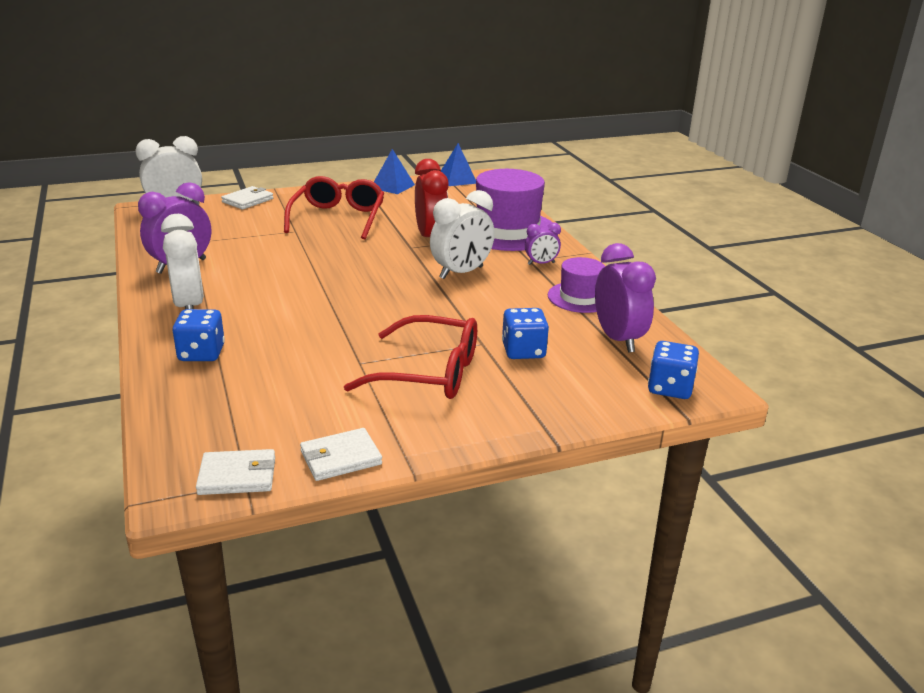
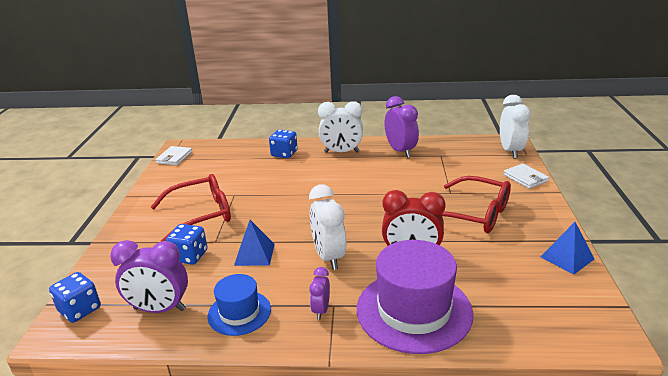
camera: 115 degrees right, 0 degrees up
(340, 458) = (158, 180): white wallet -> none
(429, 373) = (201, 215): red glasses -> red glasses turned 150 degrees counterclockwise
(457, 179) = (597, 313): blue pyramid -> blue pyramid (254, 254)
(580, 297) = (239, 312): purple hat -> blue hat

